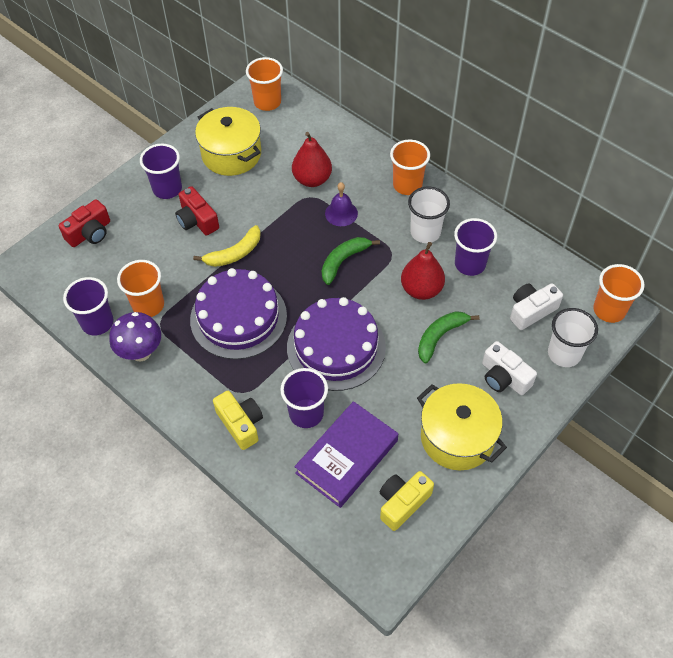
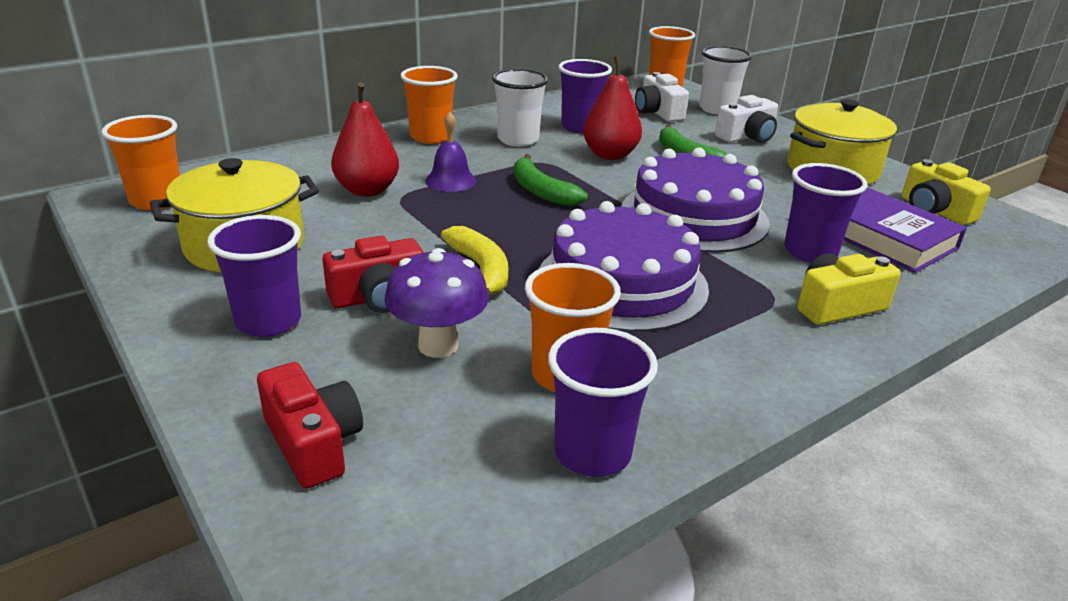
camera: 80 degrees left, 25 degrees down
(141, 352) = (683, 397): purple mushroom -> purple mushroom (438, 345)

